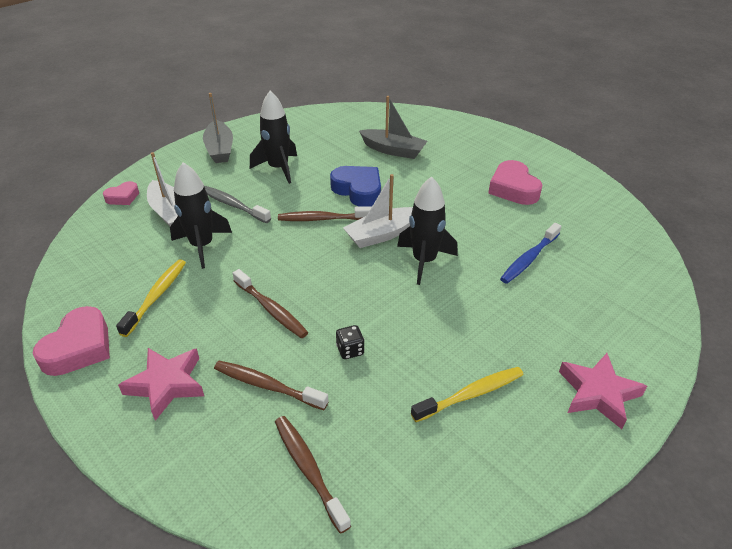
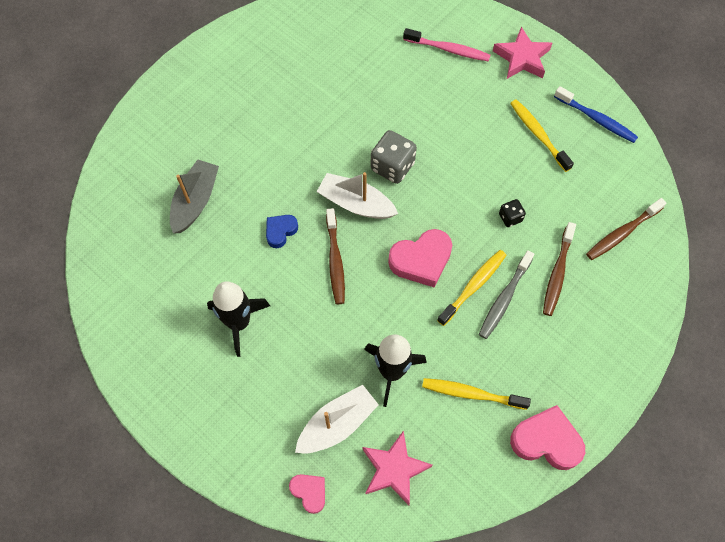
camera: 95 degrees left, 25 degrees up
(166, 384) = (571, 350): pink star -> pink star (394, 469)
(220, 149) = (194, 404): grey boat -> none
(233, 205) = (317, 357): grey toothbrush -> grey toothbrush (504, 299)
(271, 309) = (473, 286): brown toothbrush -> yellow toothbrush
(358, 190) = (280, 231): blue heart -> blue heart, size x0.58
(382, 234) = (356, 203): white boat -> white boat turned 150 degrees clockwise
(424, 261) = (392, 166): black rocket -> grey dice
(513, 188) = (269, 89): pink heart -> pink heart (421, 260)
(529, 259) = (380, 85): blue toothbrush -> blue toothbrush (597, 119)
(594, 319) = (448, 49): none -> pink toothbrush

